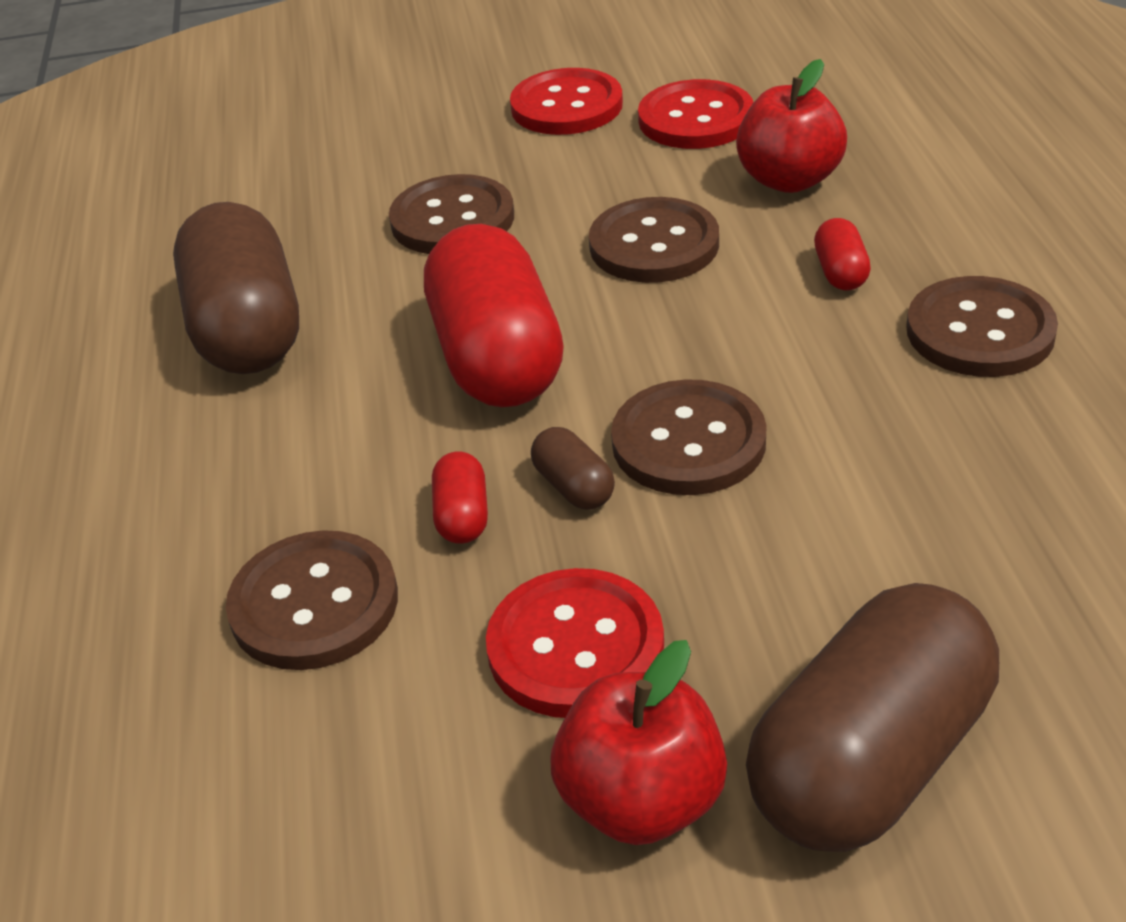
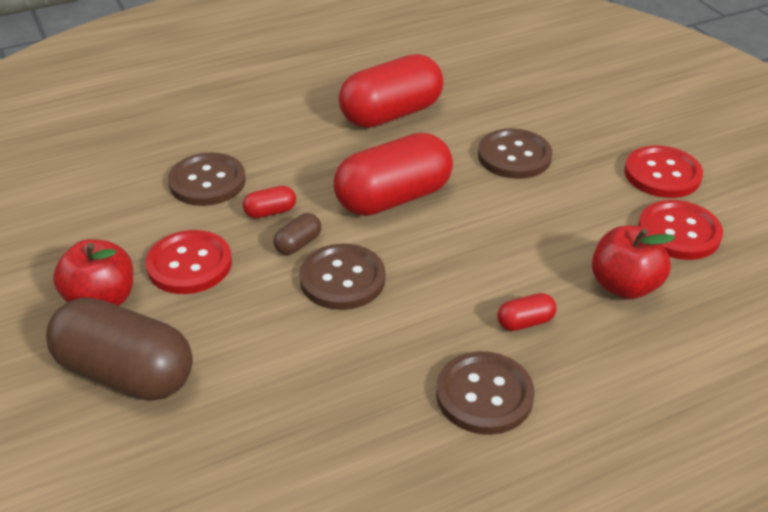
camera: 70 degrees right, 0 degrees up
(247, 329) = (391, 114): brown capsule -> red capsule
(654, 244) = (522, 237): brown button -> none

